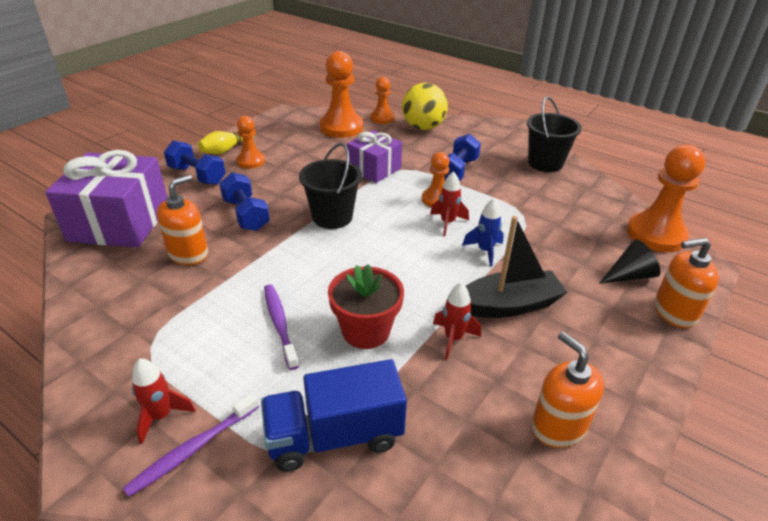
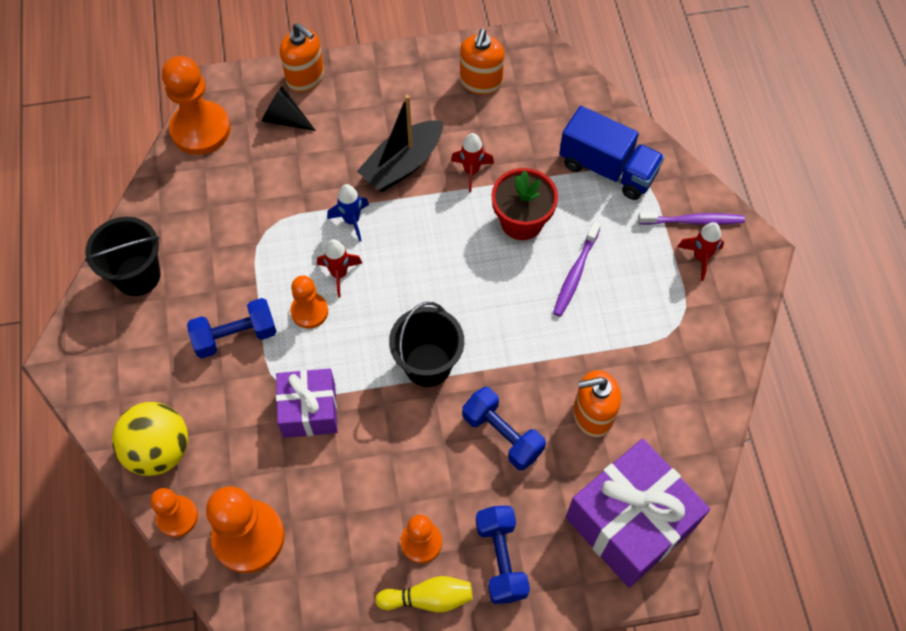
camera: 135 degrees left, 25 degrees up
(246, 215) = (502, 435): blue dumbbell -> blue dumbbell turned 60 degrees counterclockwise
(509, 305) = (402, 165): black boat -> black boat turned 75 degrees counterclockwise

